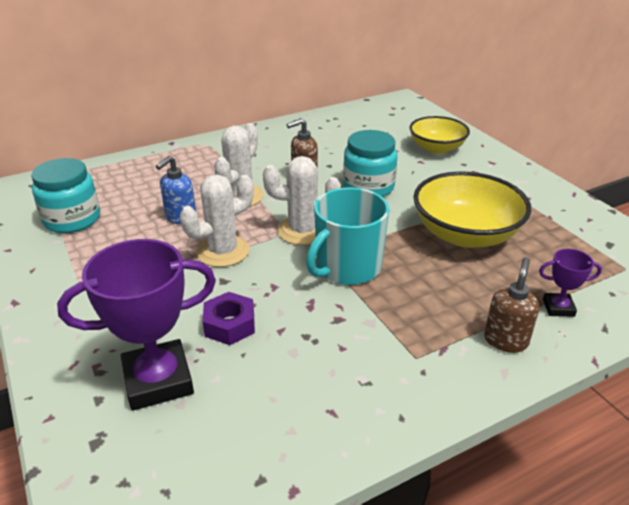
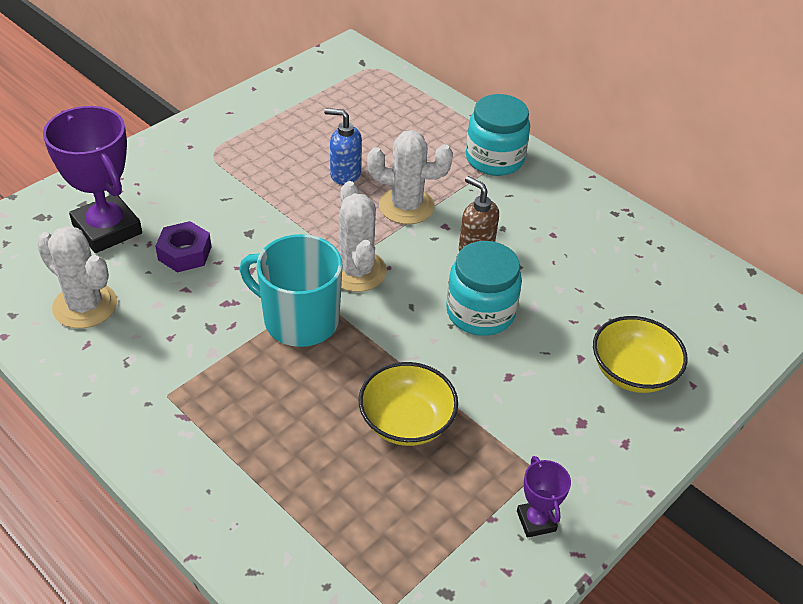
camera: 70 degrees right, 10 degrees up
(72, 219) = (313, 106): turquoise jar -> turquoise jar (494, 159)
(223, 251) = (296, 220): white cactus -> white cactus (85, 306)
(465, 234) = (406, 422): yellow bowl -> yellow bowl, size x0.66
(505, 340) = (208, 470): brown soap dispenser -> none
(558, 308) = (279, 523): purple trophy -> purple trophy (536, 521)

